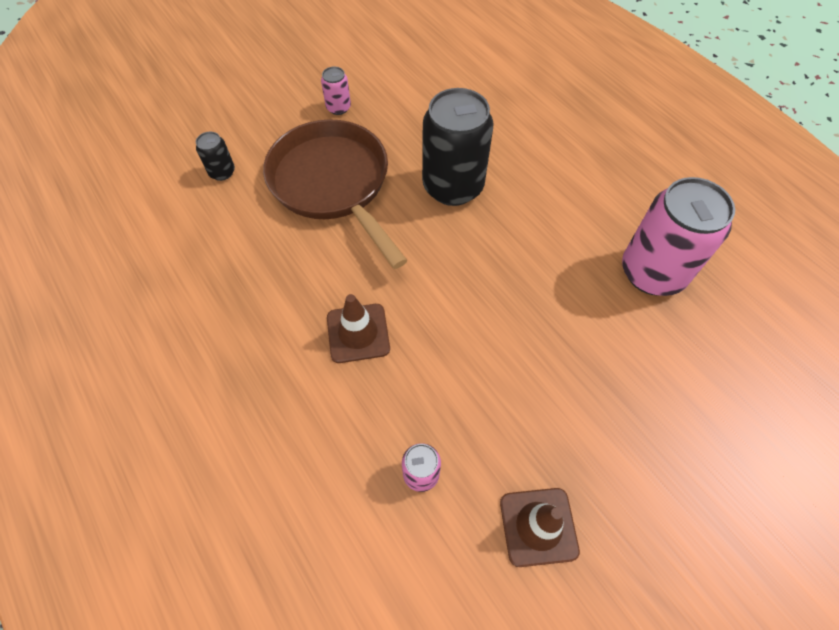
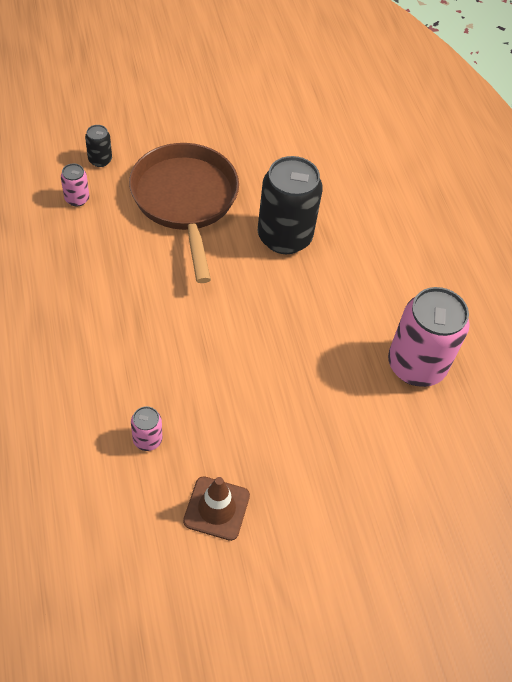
camera: 15 degrees right, 5 degrees down
(338, 108) = (221, 138): pink can -> pink can (77, 199)
(358, 333) = (149, 323): brown traffic cone -> none

